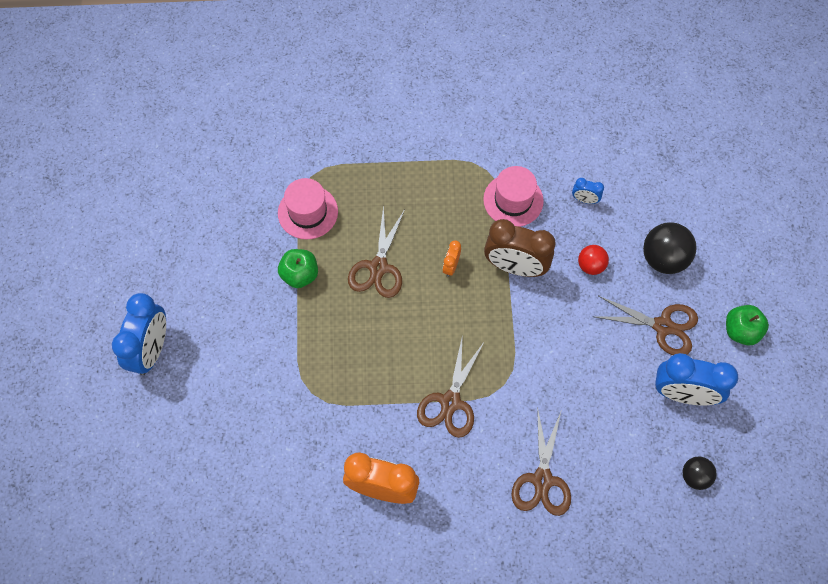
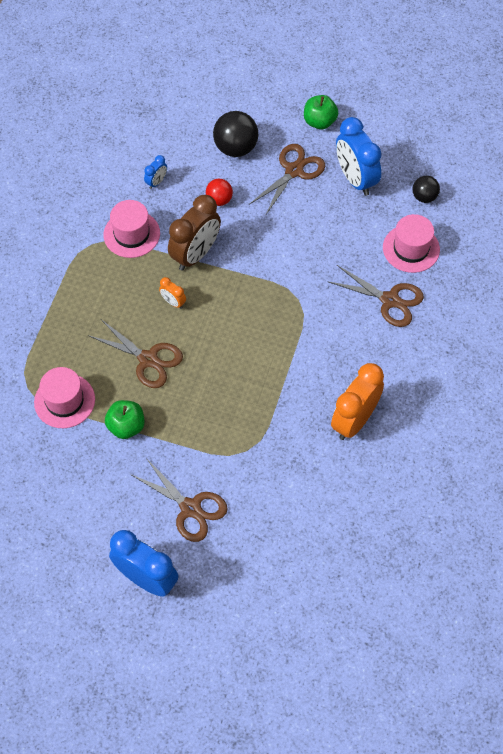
camera: 70 degrees left, 5 degrees down
(450, 402) = (298, 344): brown scissors -> brown scissors (190, 508)
(619, 482) = (411, 248): none -> pink hat
(683, 394) = (355, 179): blue clock -> blue clock turned 120 degrees clockwise

